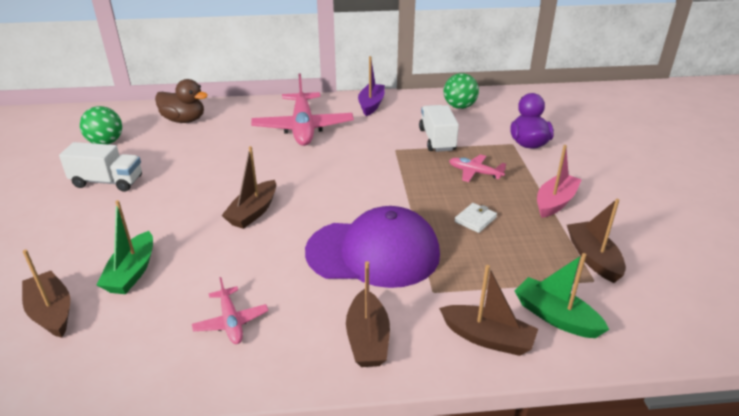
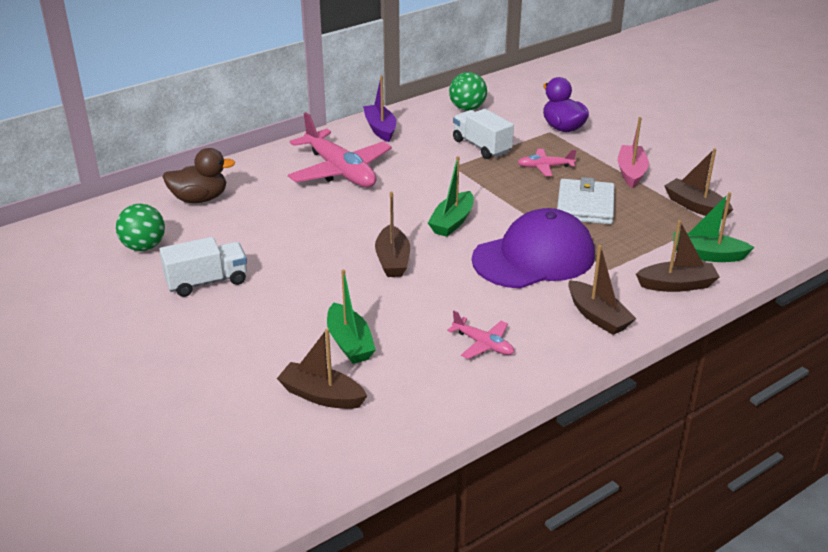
camera: 30 degrees left, 0 degrees up
(339, 195) = (452, 222): none -> green boat
(475, 219) = (585, 206): white wallet -> white wallet, size x1.97

